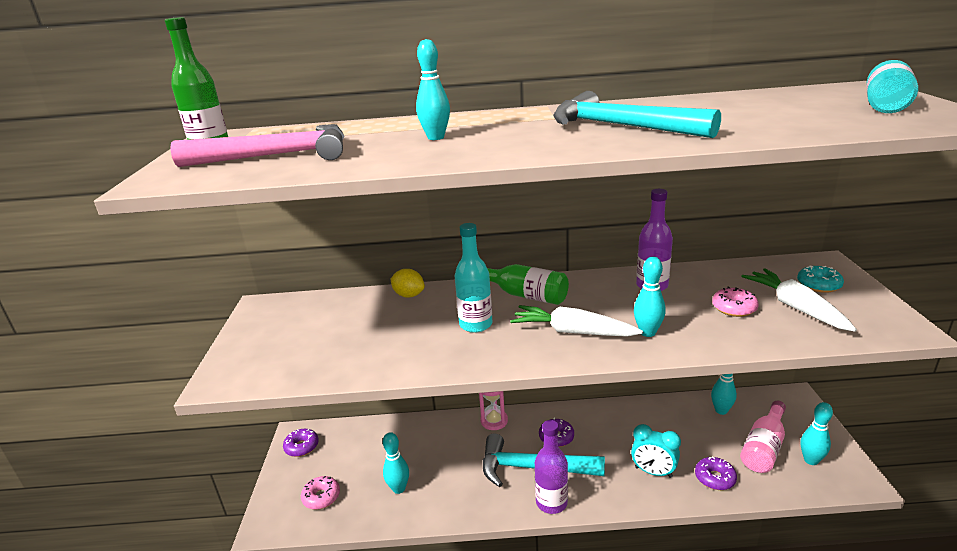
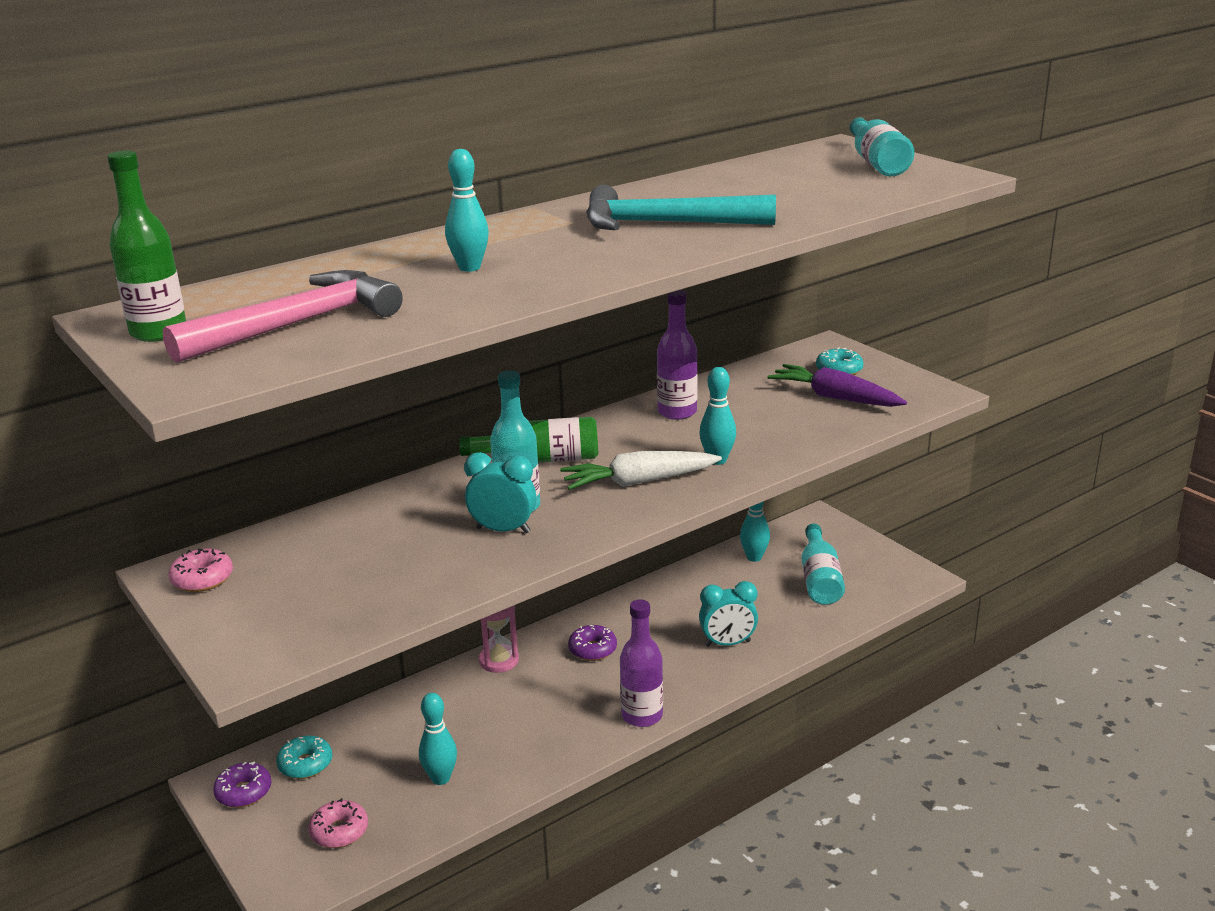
camera: 35 degrees left, 0 degrees up
(342, 443) = (305, 764): none -> turquoise donut
(409, 295) = (387, 500): yellow lemon -> none
(449, 339) = (503, 530): none -> turquoise clock
(533, 468) = (591, 691): turquoise hammer -> none
(715, 478) = (792, 625): purple donut -> none
(734, 308) = (779, 413): pink donut -> pink donut (202, 579)
(764, 447) = (819, 579): pink bottle -> turquoise bottle
(795, 307) = (835, 398): white carrot -> purple carrot
(811, 460) = (869, 575): turquoise bowling pin -> none

